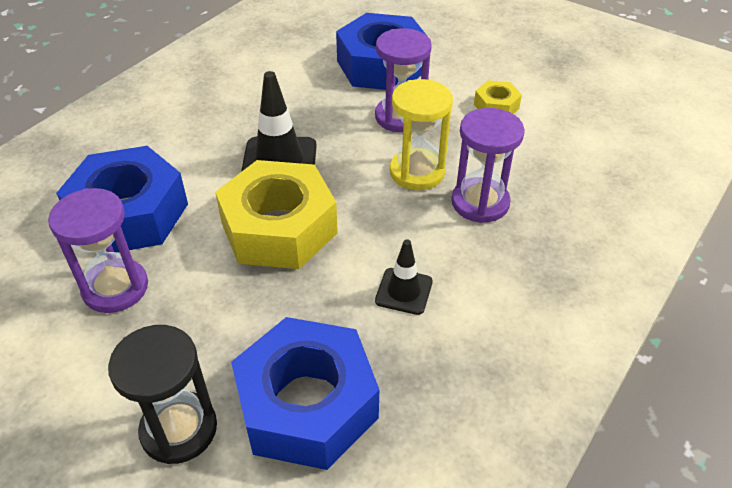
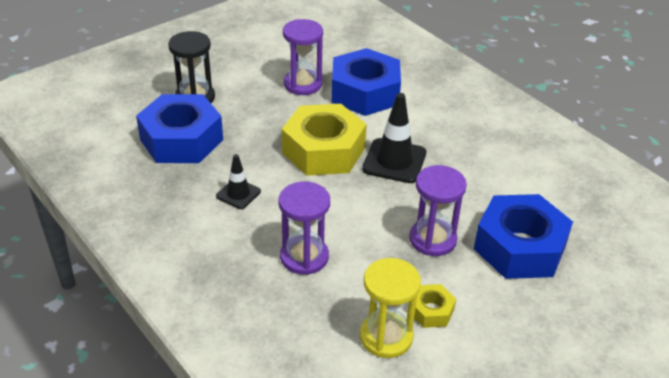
camera: 105 degrees right, 5 degrees down
(417, 172) = (355, 231): yellow hourglass -> yellow hourglass (386, 337)

